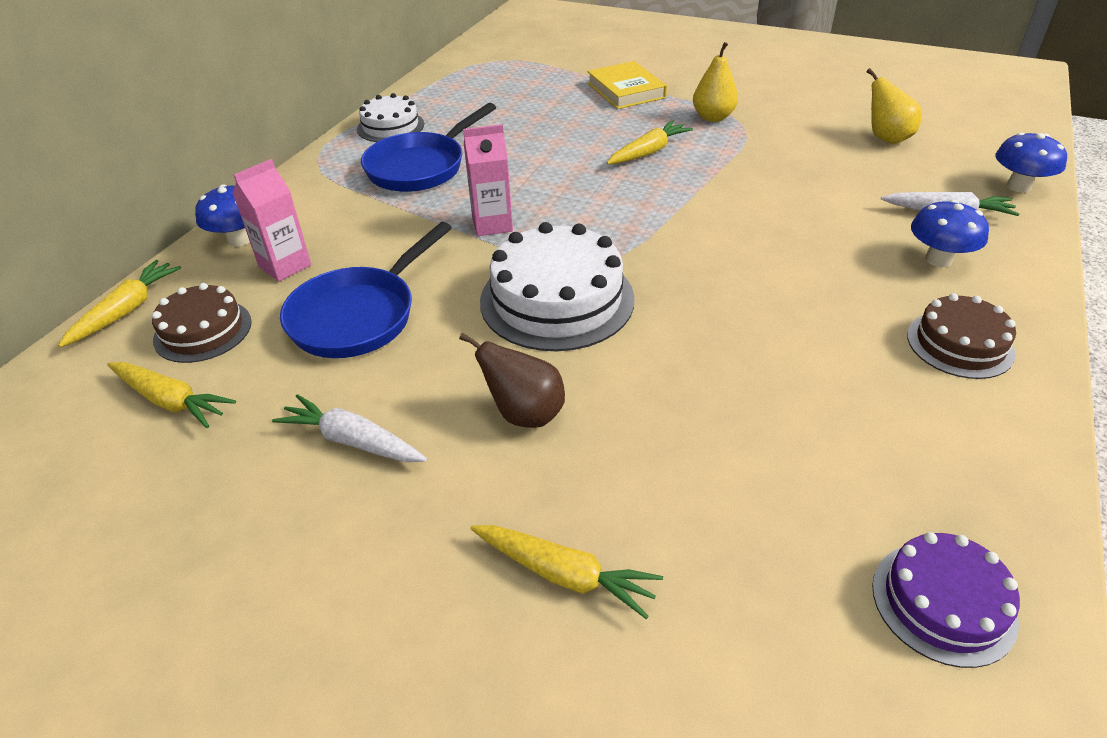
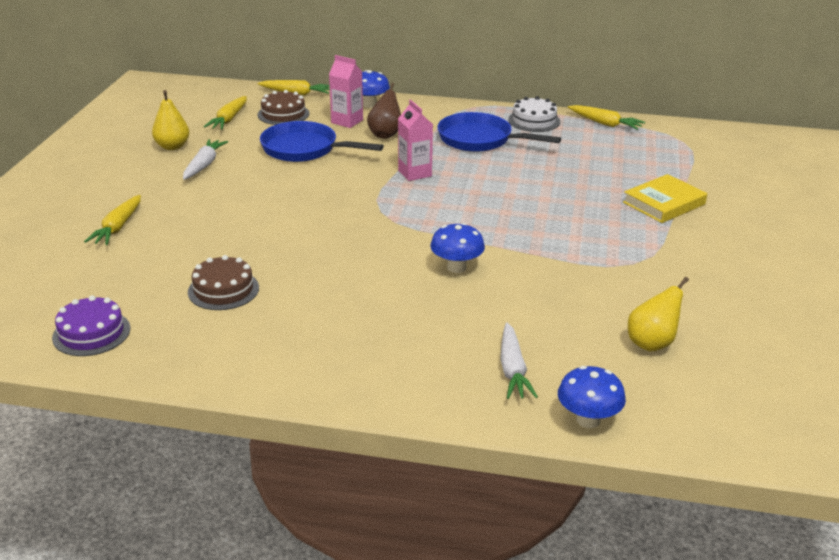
camera: 75 degrees right, 10 degrees down
(524, 414) = (227, 205): brown pear -> brown pear (385, 134)
(557, 299) = (334, 204): white cake -> none
(648, 152) = (550, 221): yellow carrot -> yellow carrot (605, 123)
(713, 117) = (636, 248): yellow pear -> yellow pear (172, 146)
(938, 259) = (431, 358): blue mushroom -> blue mushroom (456, 267)
(959, 344) = (317, 359): brown cake -> brown cake (223, 290)

